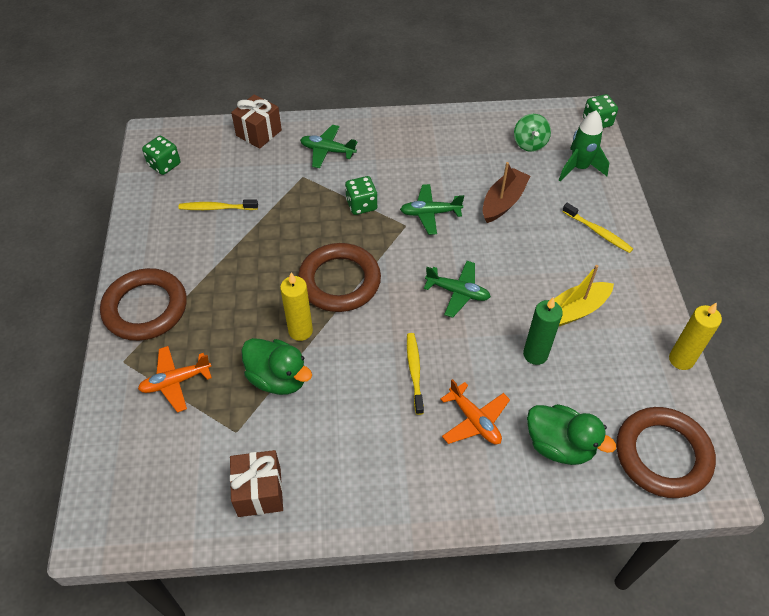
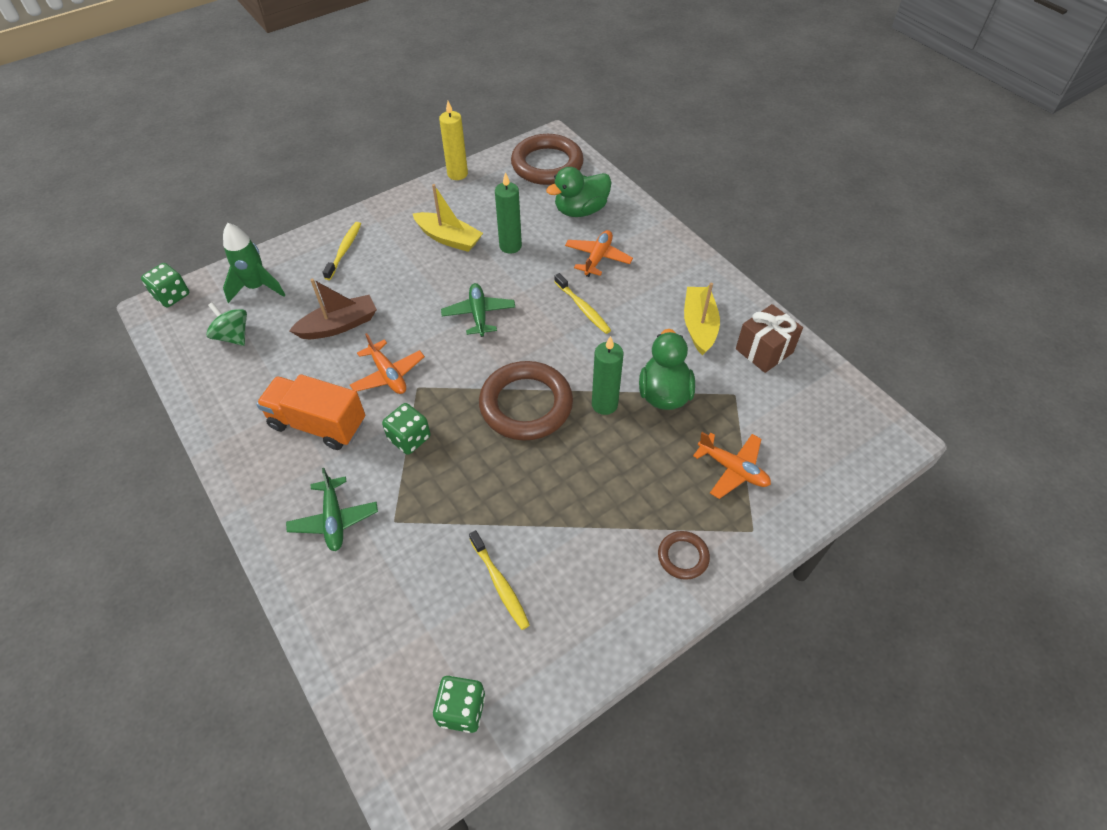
camera: 120 degrees left, 0 degrees up
(145, 308) = (683, 557): brown ring -> brown ring, size x0.48
(258, 133) = (336, 624): brown gift -> none
(300, 331) = (604, 404): yellow candle -> green candle
(328, 455) = (699, 326): none -> yellow boat
(410, 164) = (318, 424): none -> orange truck
(414, 371) = (583, 308): yellow toothbrush -> yellow toothbrush turned 90 degrees counterclockwise
(430, 213) = (388, 375): green plane -> orange plane
(503, 202) = (339, 325): brown boat -> brown boat turned 150 degrees clockwise
(529, 143) = (233, 336): green spinning top -> green spinning top turned 105 degrees counterclockwise
(559, 445) = (580, 210): green duck -> green duck turned 120 degrees counterclockwise

